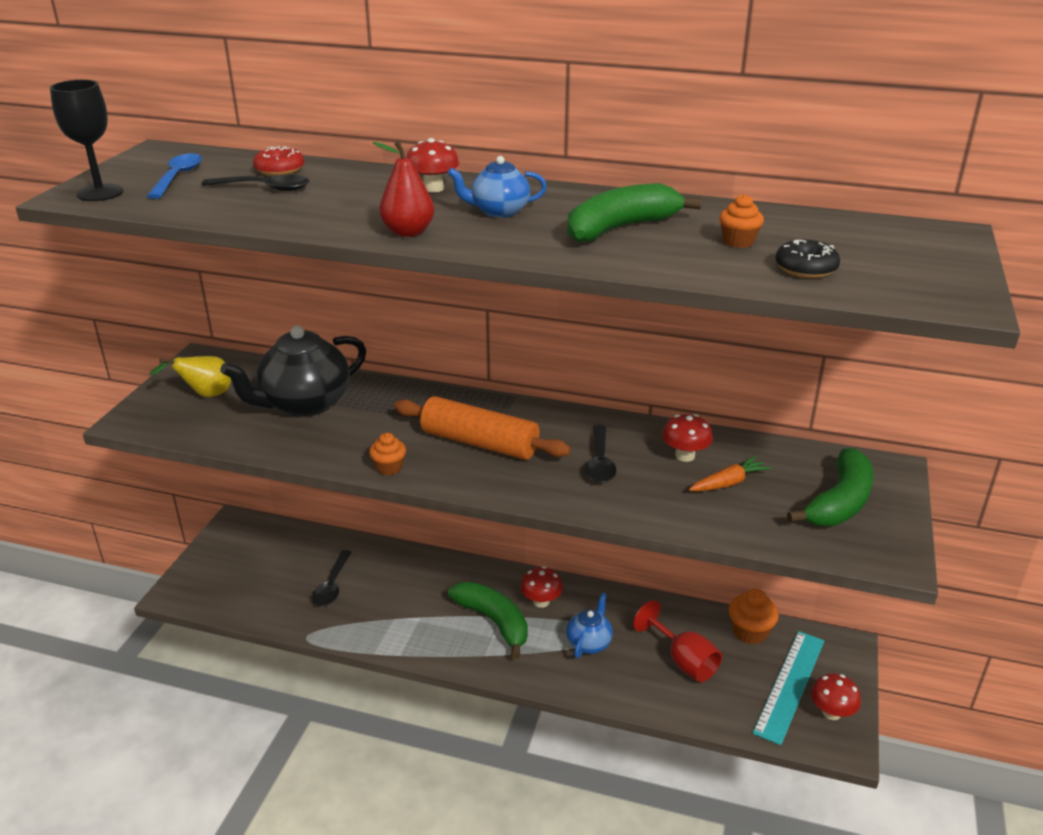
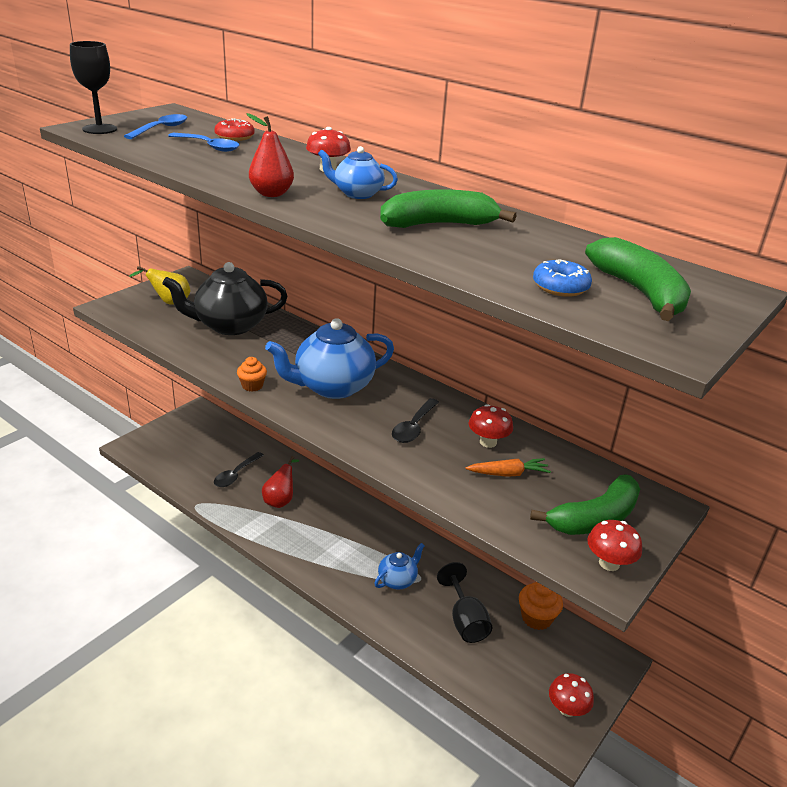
camera: 20 degrees right, 0 degrees up
(264, 188) = (209, 146): black spoon -> blue spoon
(404, 598) = (280, 500): none -> red pear
(479, 443) = (332, 387): orange rolling pin -> blue teapot
(494, 622) = (335, 539): green banana -> green banana (639, 292)
(541, 601) = (380, 536): red mushroom -> red mushroom (609, 563)
(683, 661) = (465, 621): red goblet -> black goblet
(738, 242) = (526, 255): orange cupcake -> none
(790, 685) = (544, 673): turquoise ruler -> none
(805, 268) = (560, 287): black donut -> blue donut

